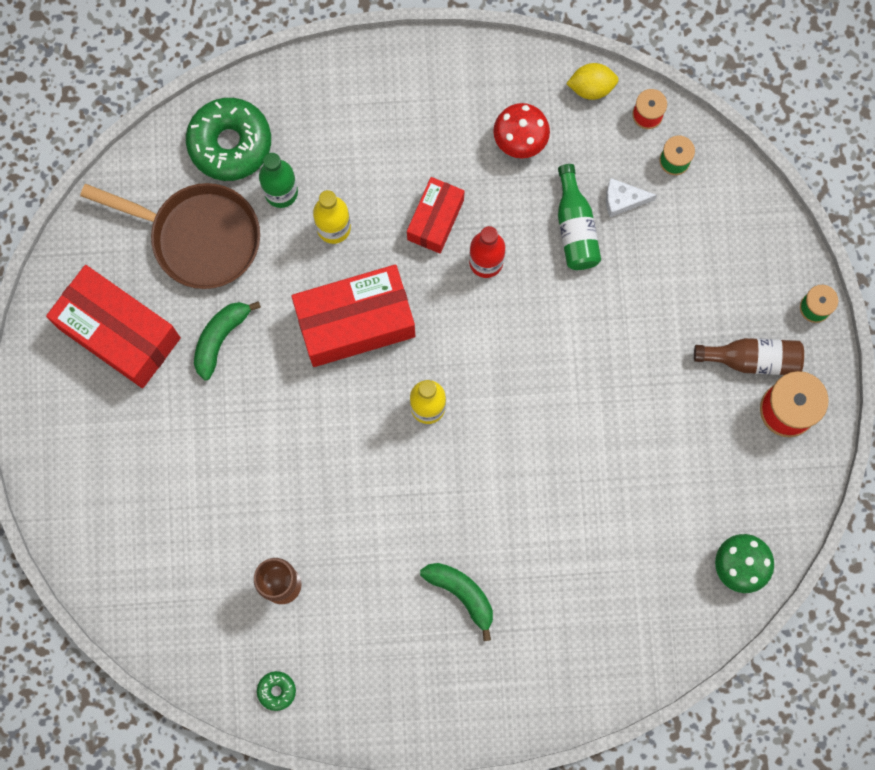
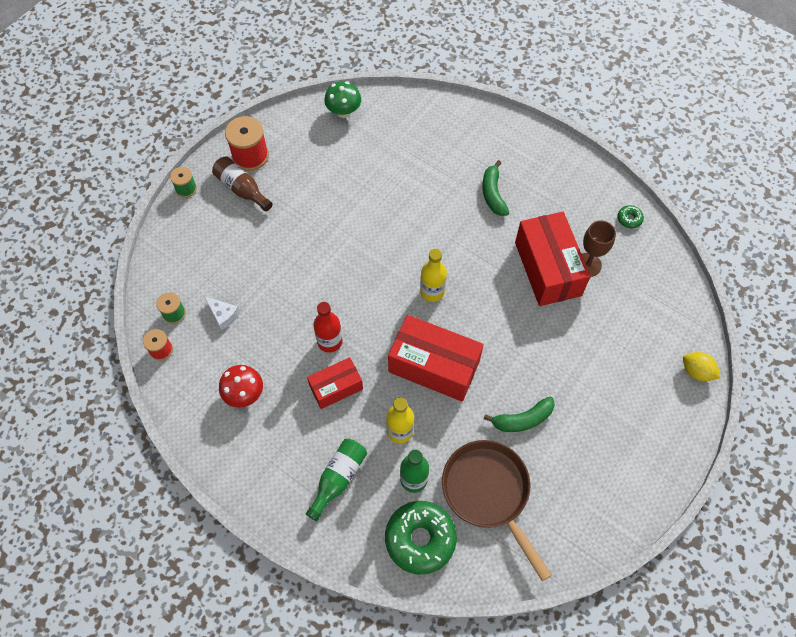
camera: 140 degrees left, 15 degrees down
(119, 333) = (584, 472): red box -> red box (547, 269)
(575, 227) = (263, 321): green bottle -> green bottle (338, 478)
(591, 87) = (174, 391): yellow lemon -> yellow lemon (696, 372)

